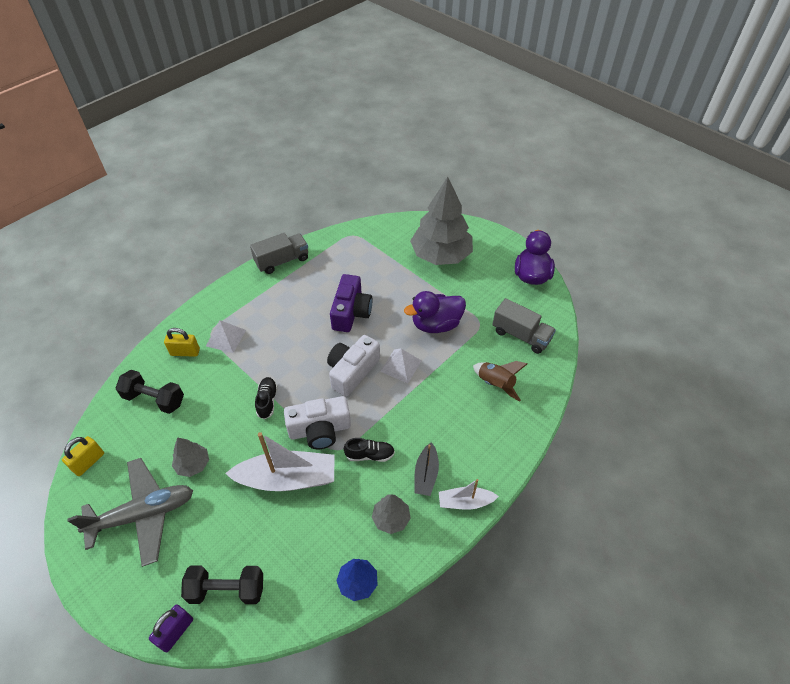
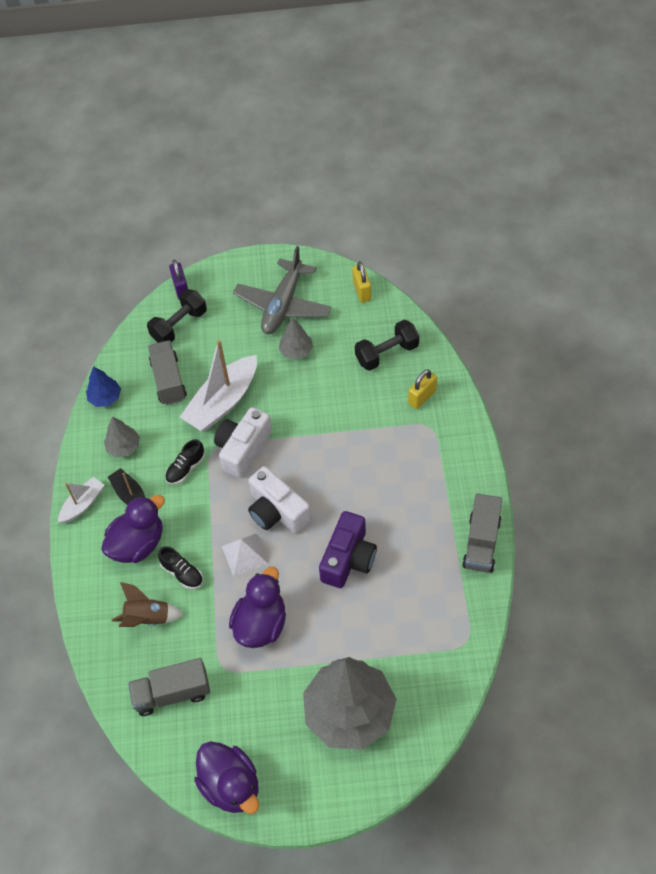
camera: 135 degrees right, 5 degrees up
(226, 338) = (411, 436): white pyramid -> none
(267, 401) = (308, 429): black shoe -> black shoe (182, 573)
(297, 542) = (168, 380): none -> grey truck
(351, 312) = (348, 559): purple camera -> purple camera turned 120 degrees counterclockwise
(352, 371) = (277, 511): white camera -> white camera turned 150 degrees clockwise
(456, 434) = (138, 544): none -> purple duck

